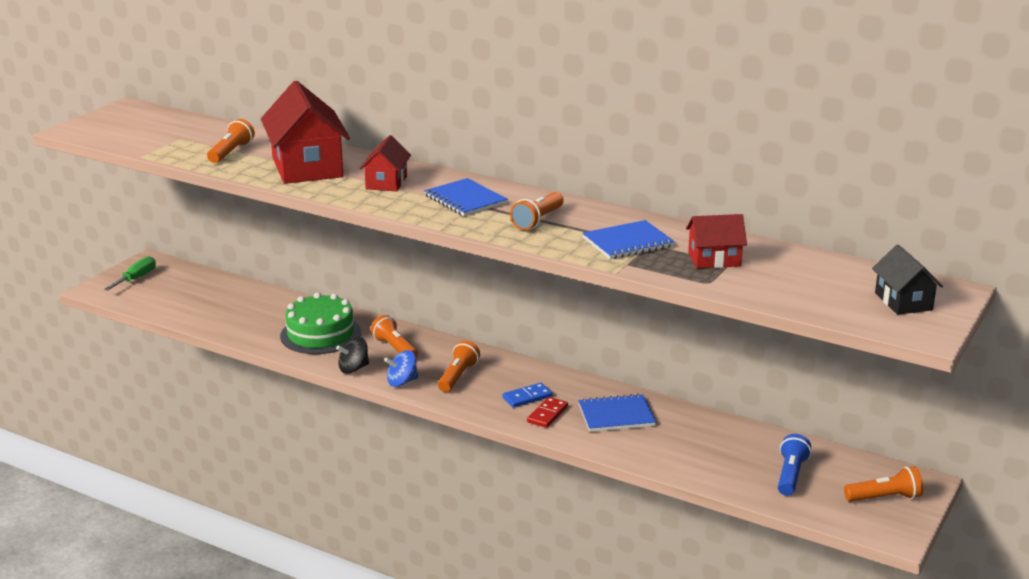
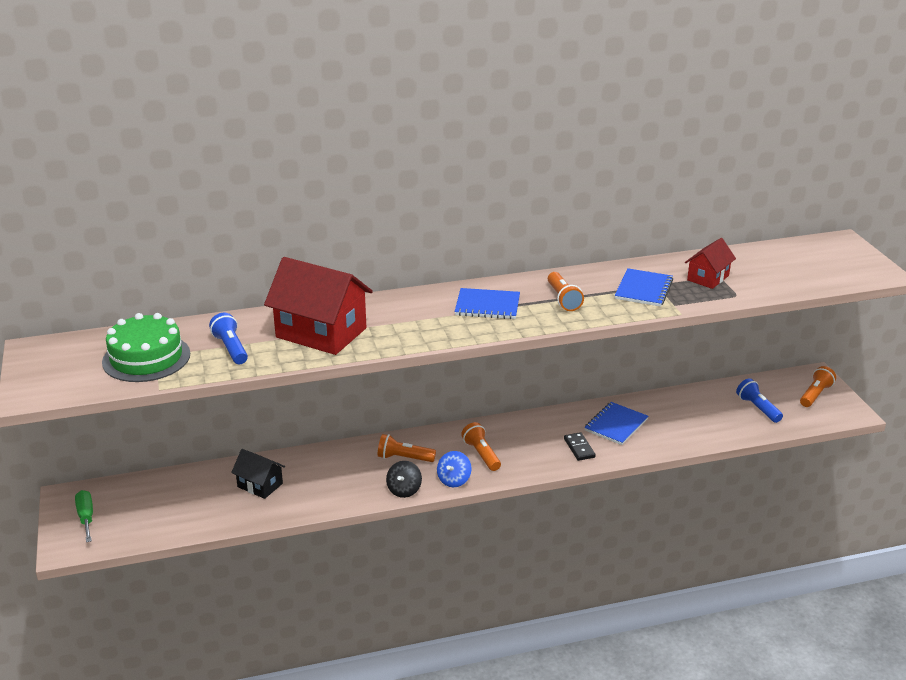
camera: 45 degrees left, 5 degrees up
(231, 152) = (231, 348): orange flashlight -> blue flashlight
(320, 334) = (331, 478): green cake -> green cake (146, 358)
(386, 183) = (407, 318): red house -> none
(527, 397) = (547, 443): blue domino -> none
(547, 414) = (579, 448): red domino -> black domino
(903, 301) = (837, 259): black house -> black house (260, 485)

